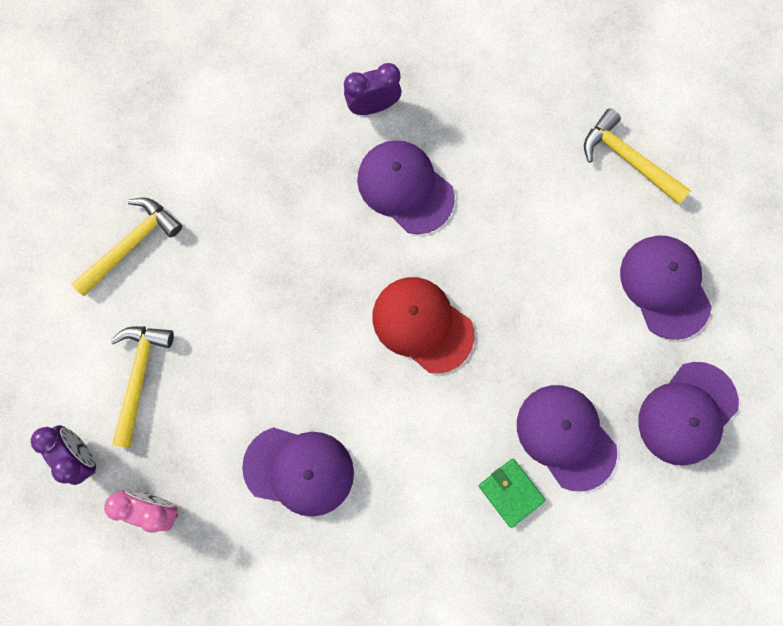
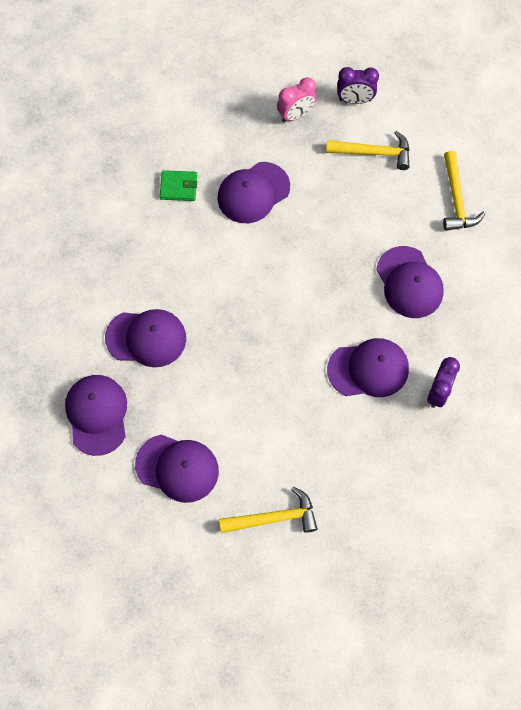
camera: 130 degrees right, 10 degrees down
(139, 377) = (373, 153): yellow hammer -> yellow hammer turned 45 degrees counterclockwise
(274, 219) = (409, 282): none -> purple cap
(422, 325) = (276, 313): red cap -> none
(510, 492) = (144, 286): green wallet -> green wallet (178, 187)

